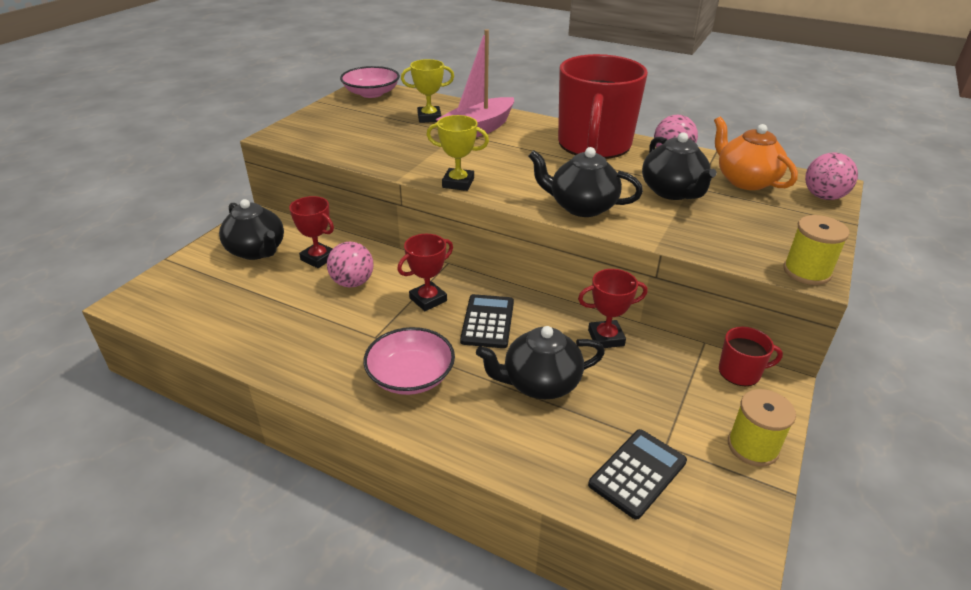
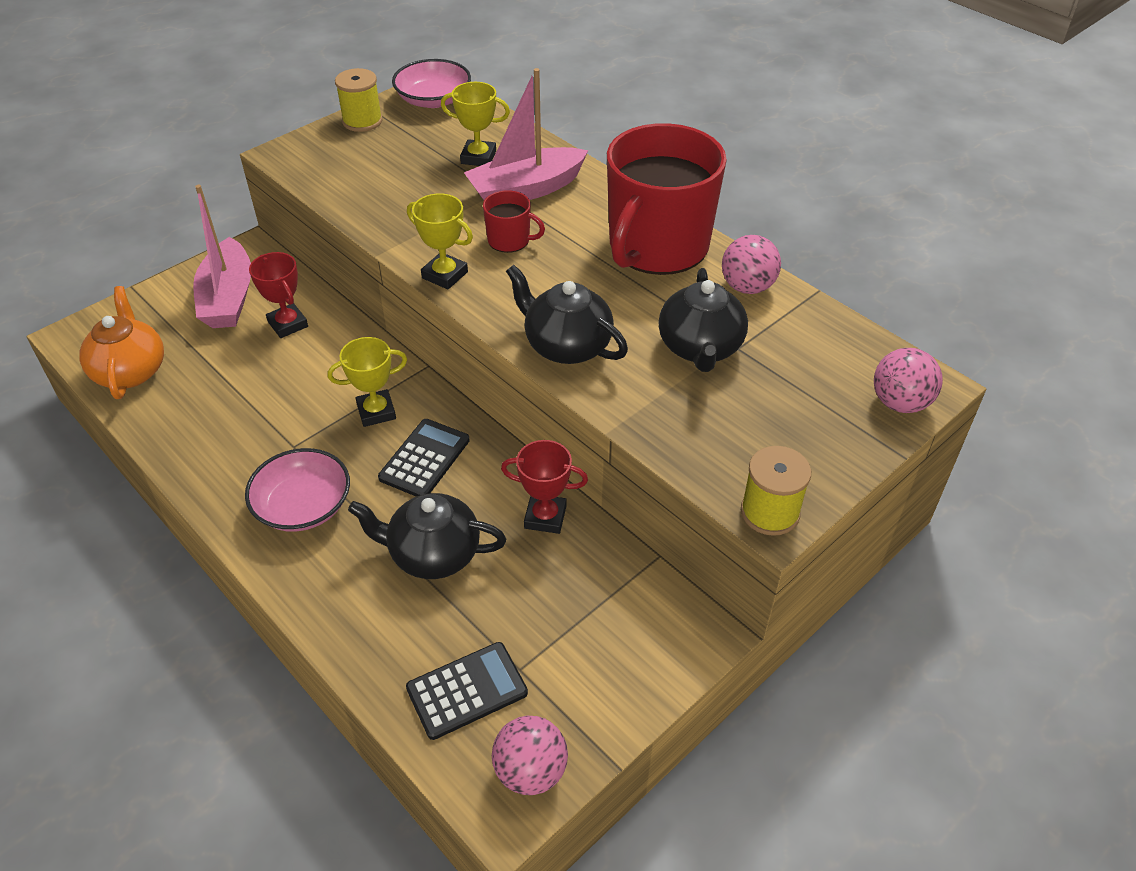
camera: 20 degrees right, 10 degrees up
(257, 251) = (228, 298): black teapot -> pink boat
(352, 282) = (307, 367): pink ball -> pink ball (530, 771)
(428, 299) = (376, 412): red trophy -> yellow trophy
(740, 372) = (673, 607): red mug -> red mug (510, 240)
(745, 180) = (813, 351): orange teapot -> orange teapot (130, 371)
(752, 447) = (615, 701): yellow spool -> yellow spool (362, 121)

